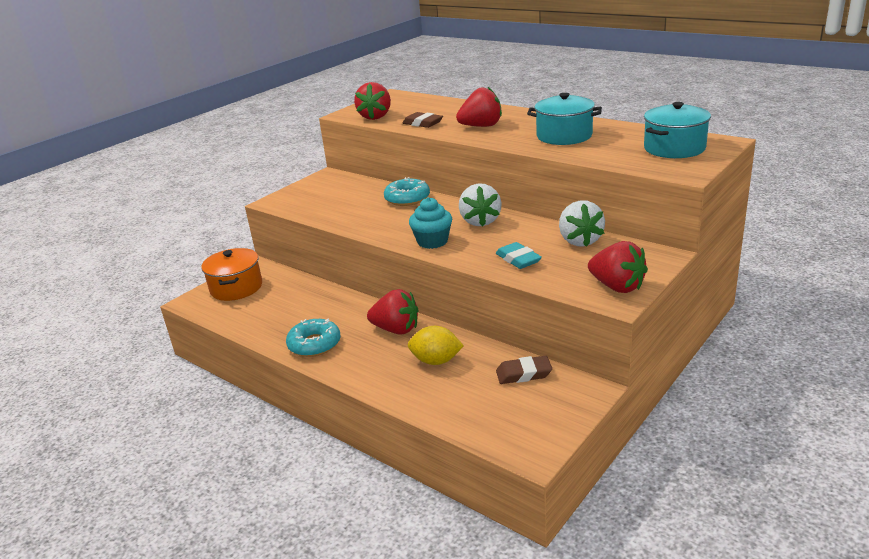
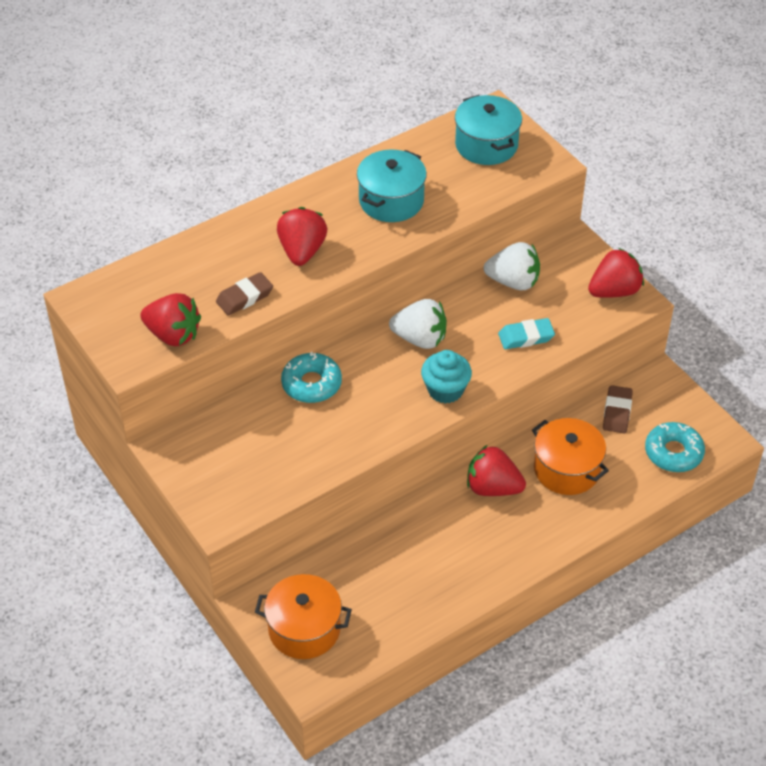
camera: 75 degrees left, 20 degrees up
(314, 344) = (485, 564): turquoise donut -> turquoise donut (673, 453)
(396, 329) = (492, 487): red strawberry -> red strawberry turned 105 degrees counterclockwise
(436, 361) = (567, 469): yellow lemon -> orange pot

